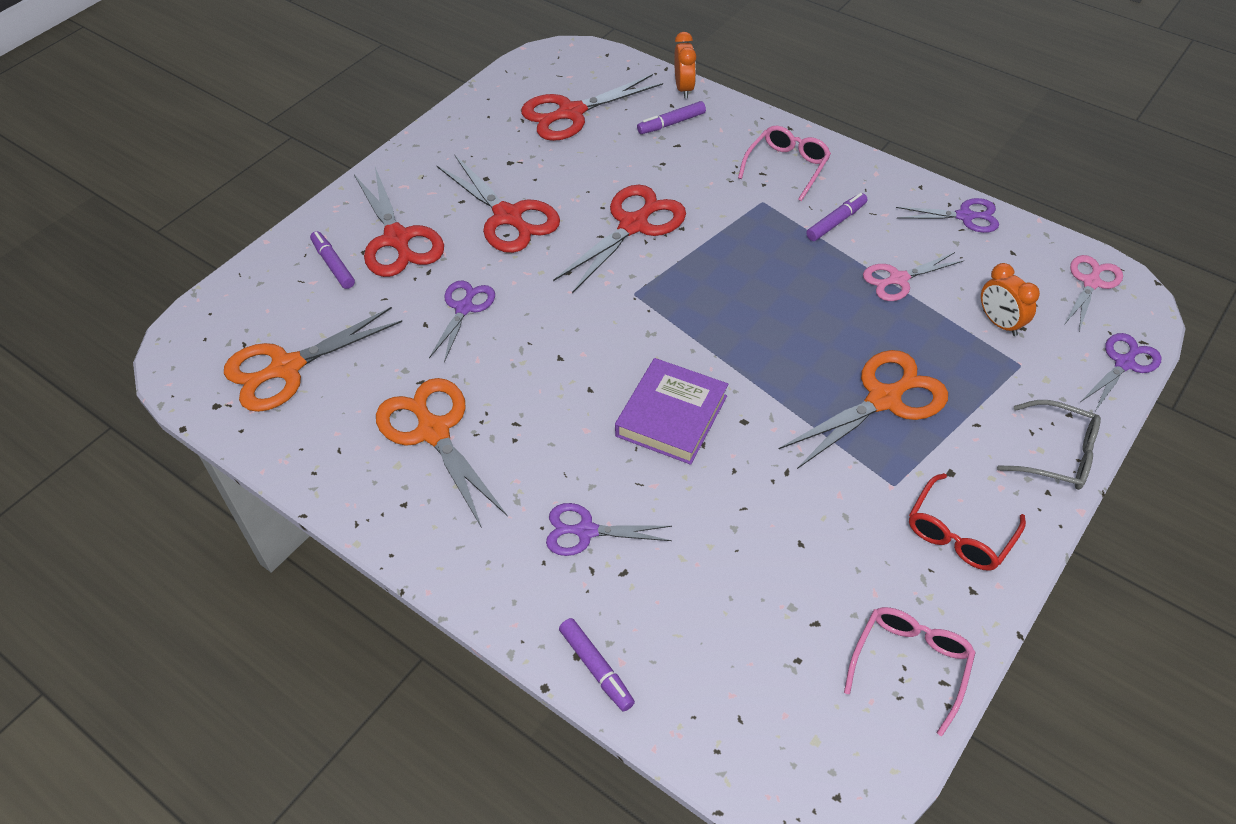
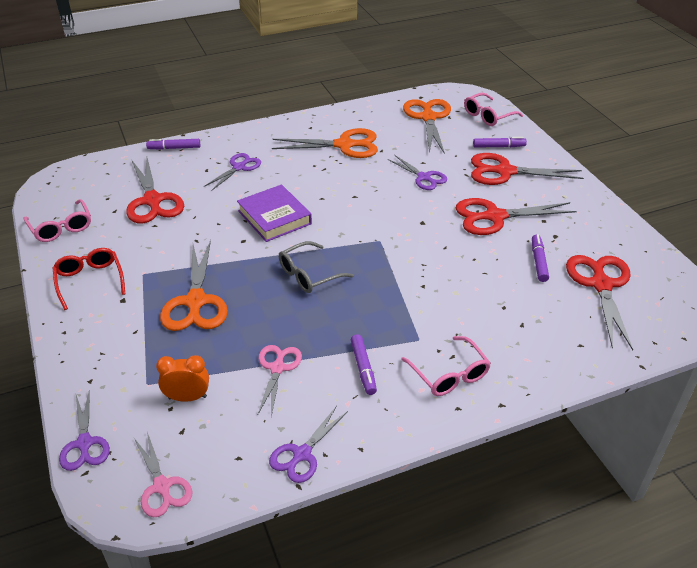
camera: 120 degrees right, 10 degrees down
(244, 304) = (488, 116): none -> pink glasses
(633, 225) = (444, 265): red scissors -> red scissors (153, 201)
(671, 123) = (553, 333): purple marker -> purple marker (538, 262)
(684, 88) = (602, 363): orange clock -> none
(1057, 454) = (76, 353): grey glasses -> grey glasses (309, 275)

